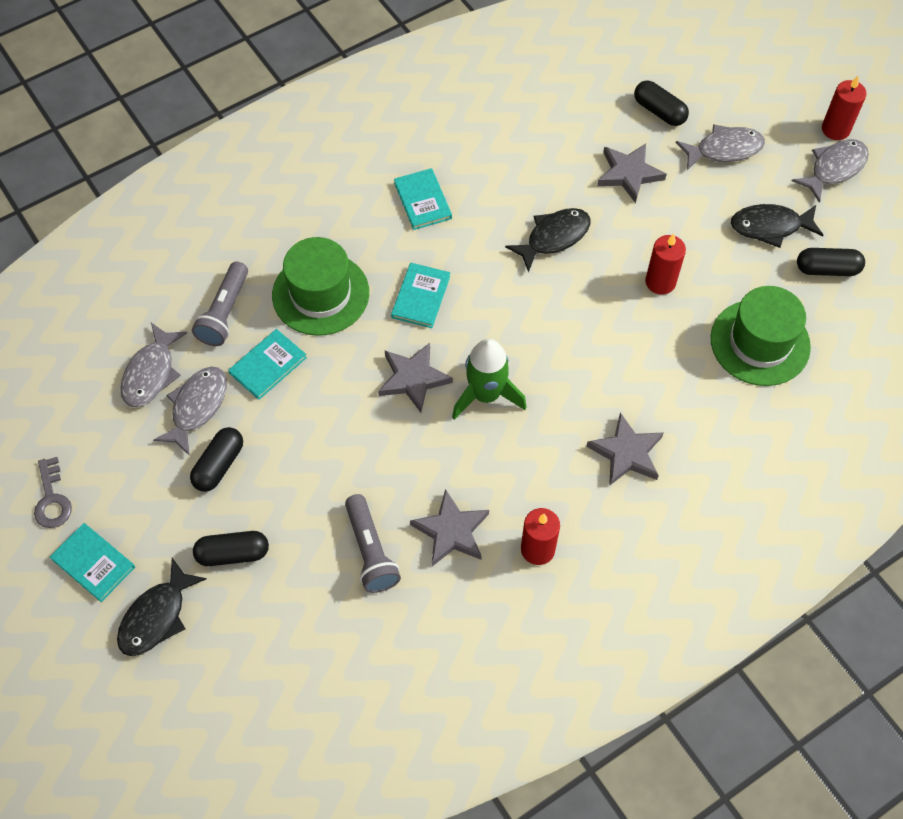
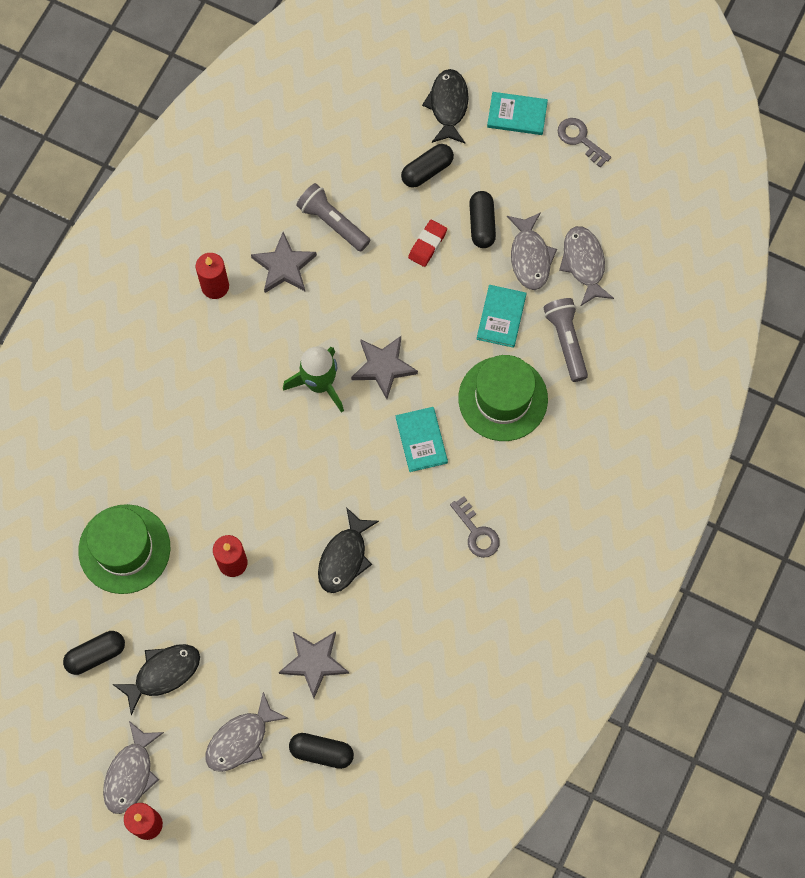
camera: 150 degrees right, 10 degrees up
(288, 474) = (427, 245): none -> red eraser
(423, 201) = (477, 532): turquoise book -> grey key
(626, 453) = (187, 394): grey star -> none

